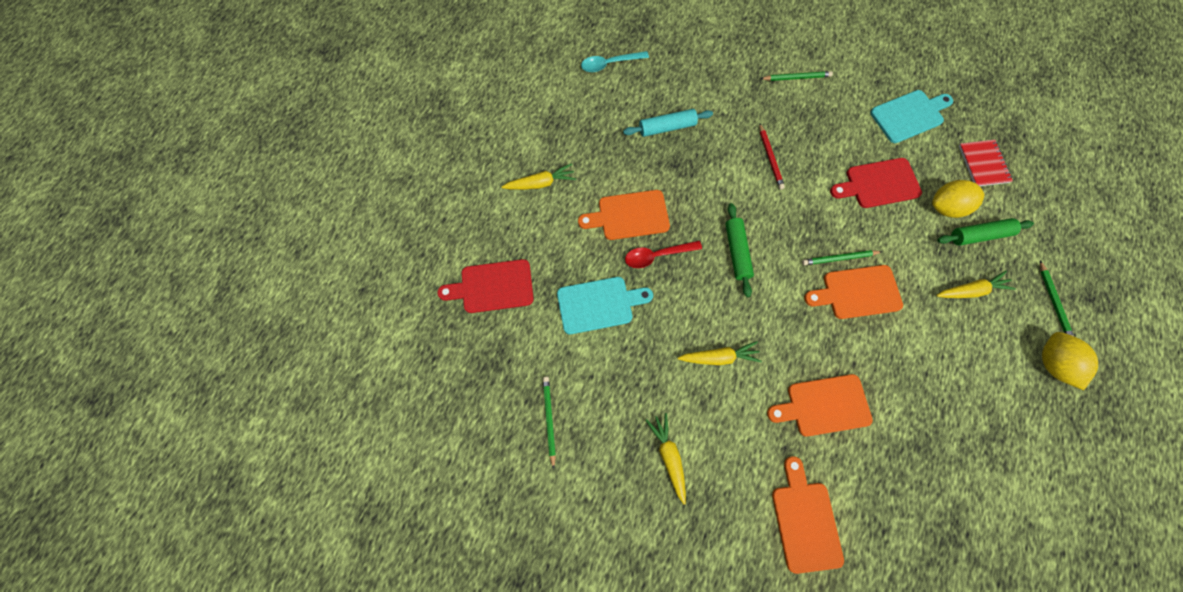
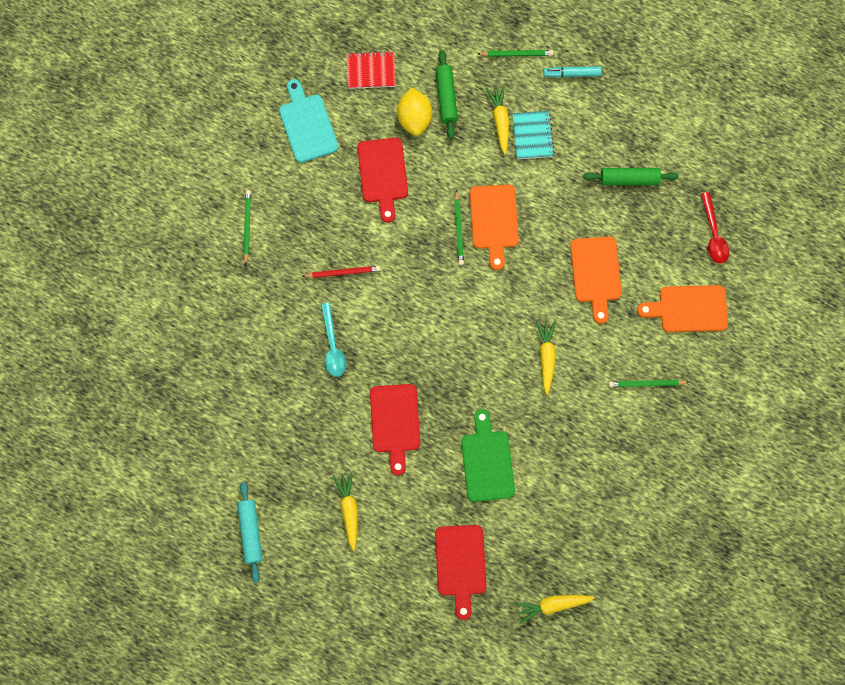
camera: 85 degrees left, 5 degrees up
(549, 420) = (593, 516): green pencil -> green pencil (646, 384)
(599, 304) = (487, 462): turquoise cutting board -> green cutting board
(609, 64) = (204, 424): turquoise spoon -> turquoise spoon (332, 346)
(629, 215) = (395, 422): orange cutting board -> red cutting board
(657, 255) = (441, 400): red spoon -> red spoon (713, 234)
(667, 127) = (294, 371): turquoise rolling pin -> turquoise rolling pin (250, 532)
(668, 456) = (631, 414): yellow carrot -> yellow carrot (552, 605)
(737, 252) = (444, 323): green rolling pin -> green rolling pin (629, 179)
(965, 326) = (532, 136): none -> turquoise notebook
(1052, 363) = (572, 74): yellow lemon -> turquoise marker

